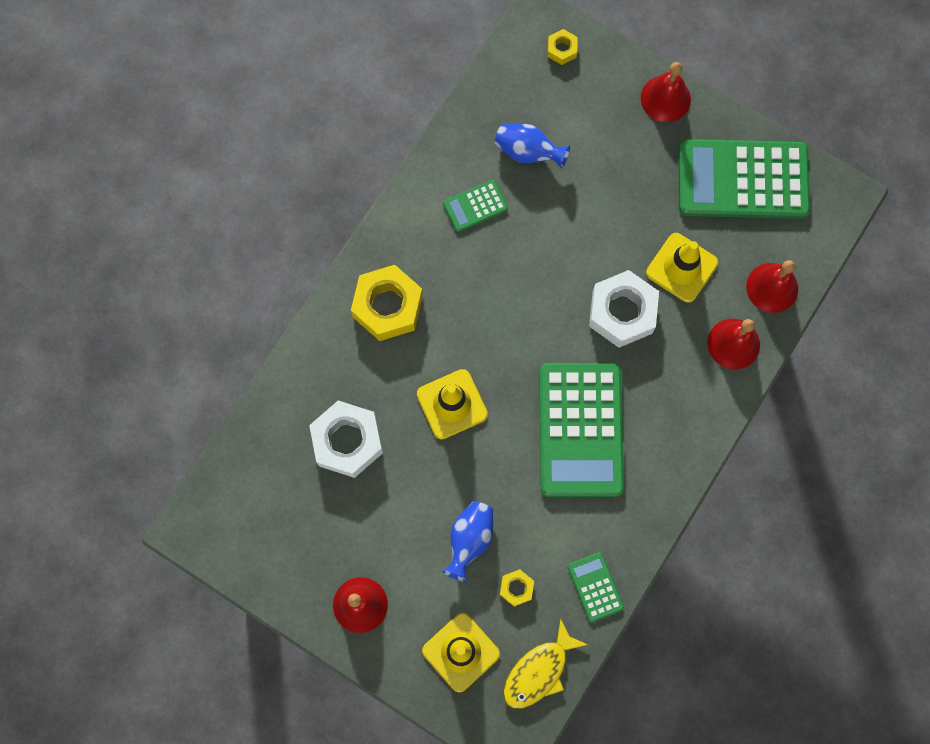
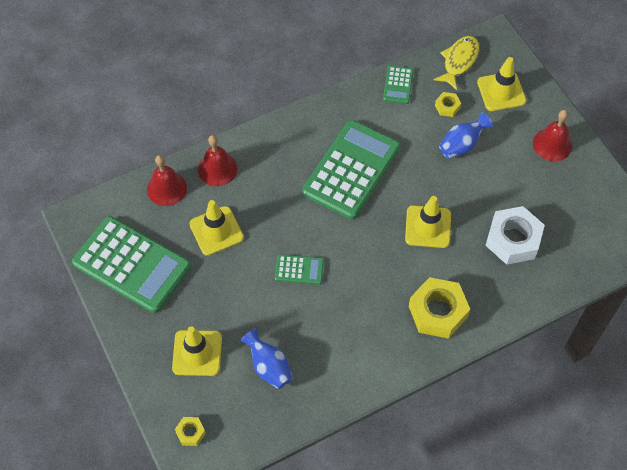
camera: 150 degrees left, 15 degrees down
(475, 206) = (333, 348): green calculator -> green calculator (299, 269)
(539, 671) = (459, 61): yellow fish -> yellow fish turned 45 degrees counterclockwise
(609, 126) = (197, 353): none -> yellow traffic cone
(622, 312) = (276, 224): white nut -> none
(665, 98) = (141, 351): red bell -> none

